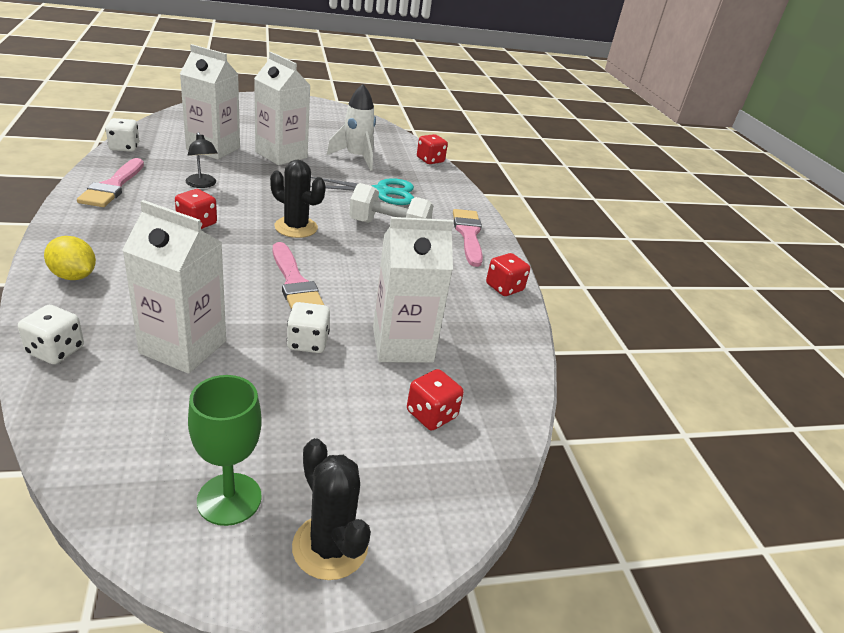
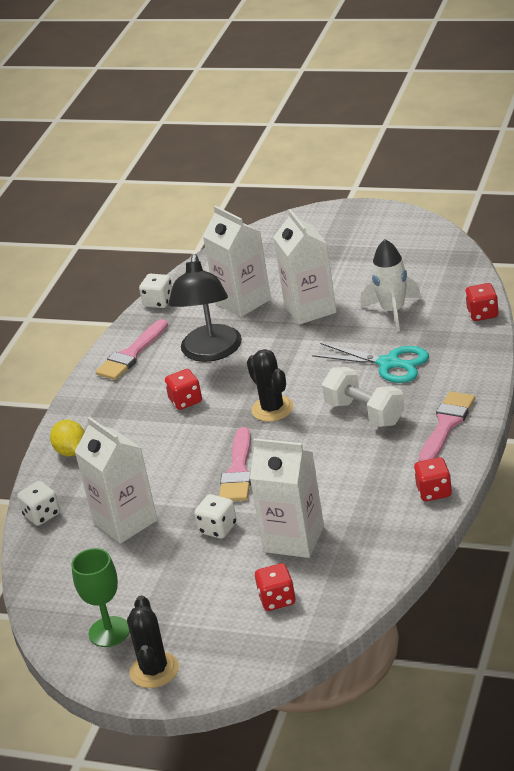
camera: 40 degrees right, 0 degrees up
(202, 184) = (211, 352): black lamp -> black lamp, size x2.07

